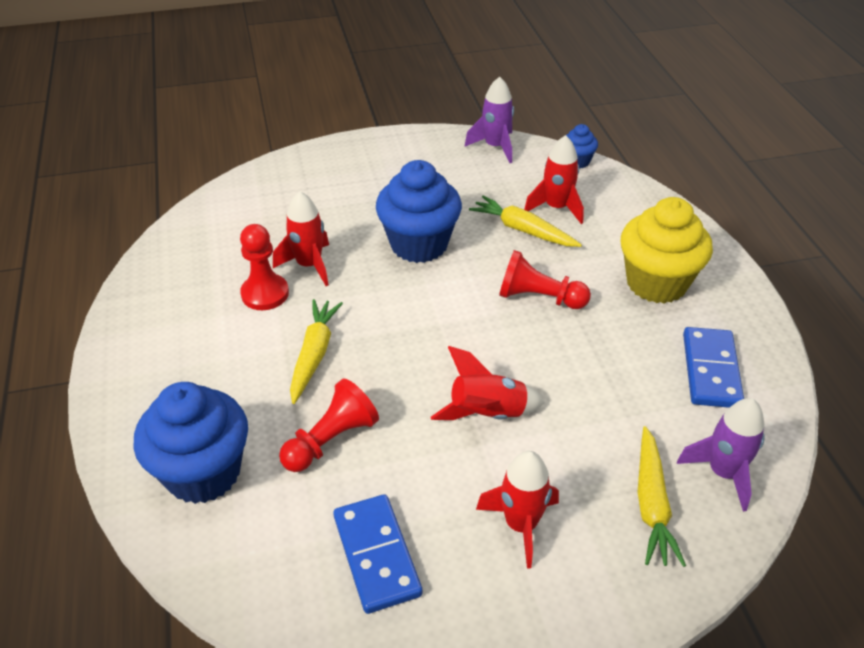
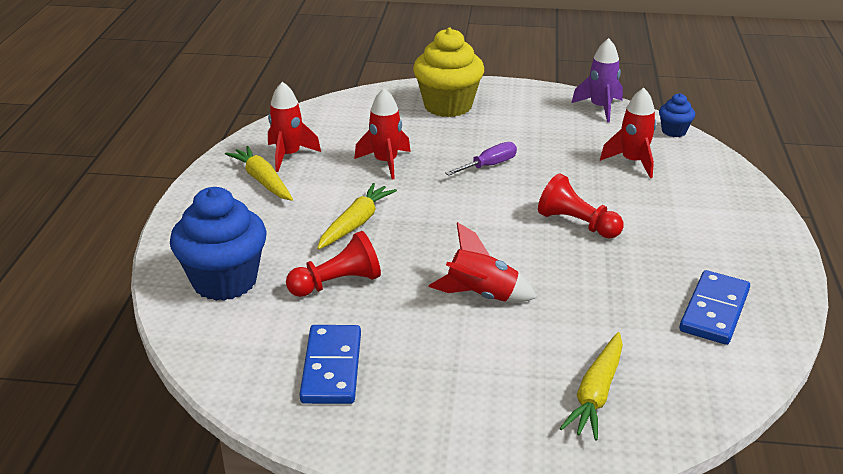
camera: 20 degrees right, 10 degrees down
(265, 294) = (338, 175): red pawn -> none
(419, 244) = (489, 165): blue cupcake -> purple screwdriver
(521, 525) = (466, 378): red rocket -> red rocket (289, 155)
(523, 230) = (591, 172): yellow carrot -> yellow carrot (262, 180)
(656, 283) = (698, 235): yellow cupcake -> yellow cupcake (448, 106)
(723, 473) = (680, 388): purple rocket -> none

